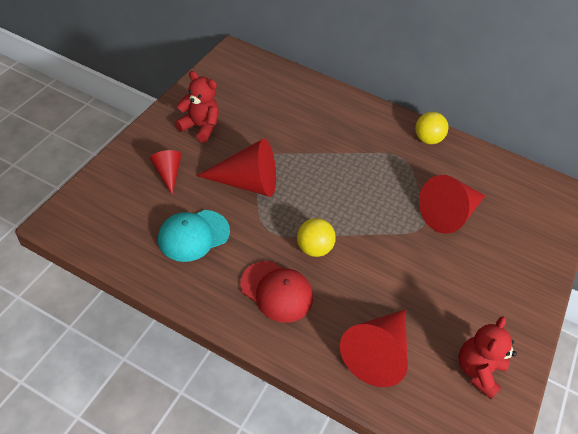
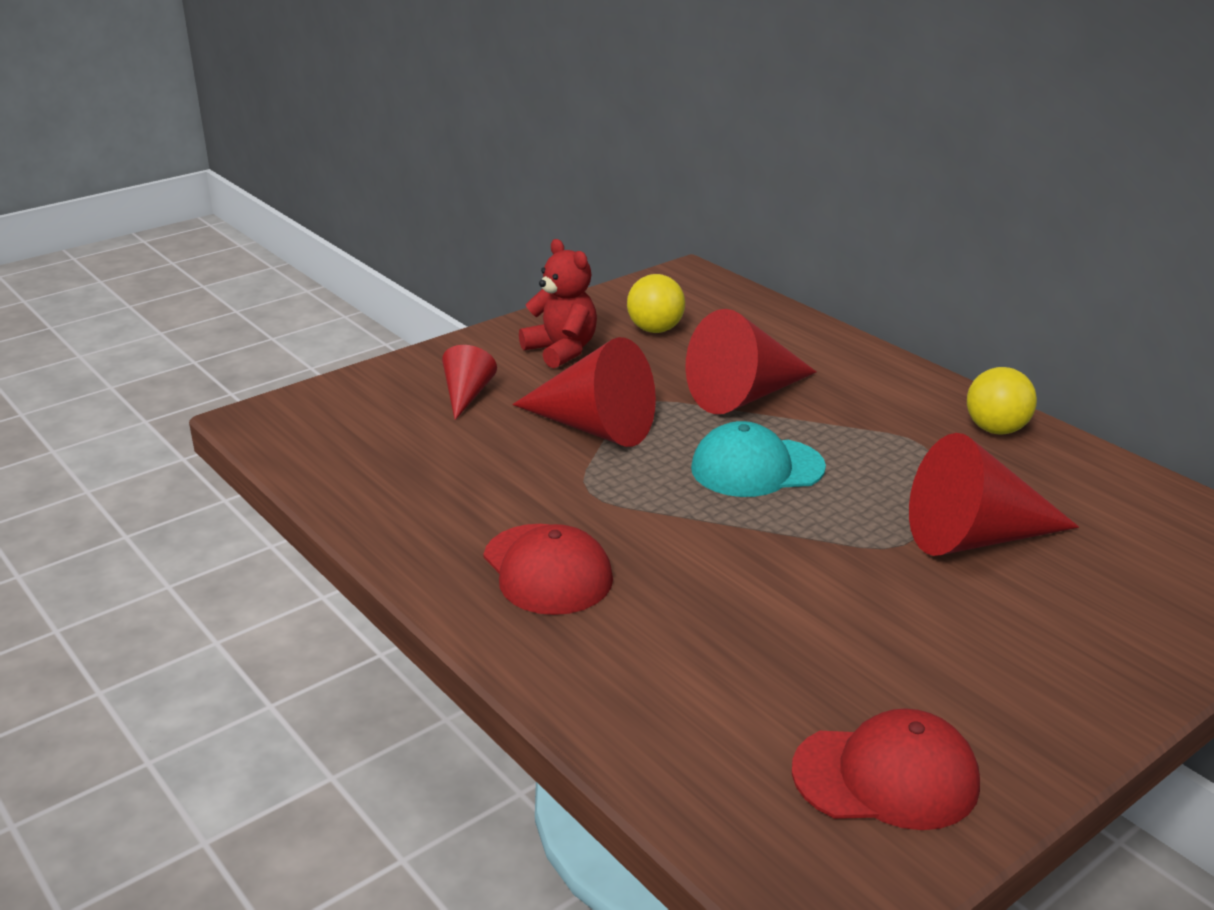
camera: 30 degrees right, 20 degrees down
(193, 235) = (454, 473): turquoise cap -> turquoise cap (757, 468)
(313, 248) = (657, 530): yellow ball -> yellow ball (655, 330)
(377, 353) = (682, 695): red cone -> red cone (745, 395)
(477, 371) = (886, 777): red teddy bear -> red cap

